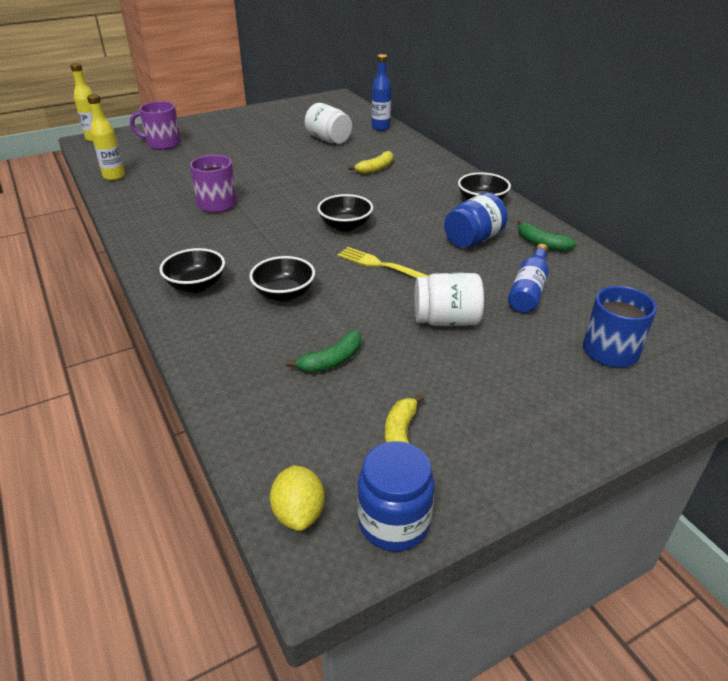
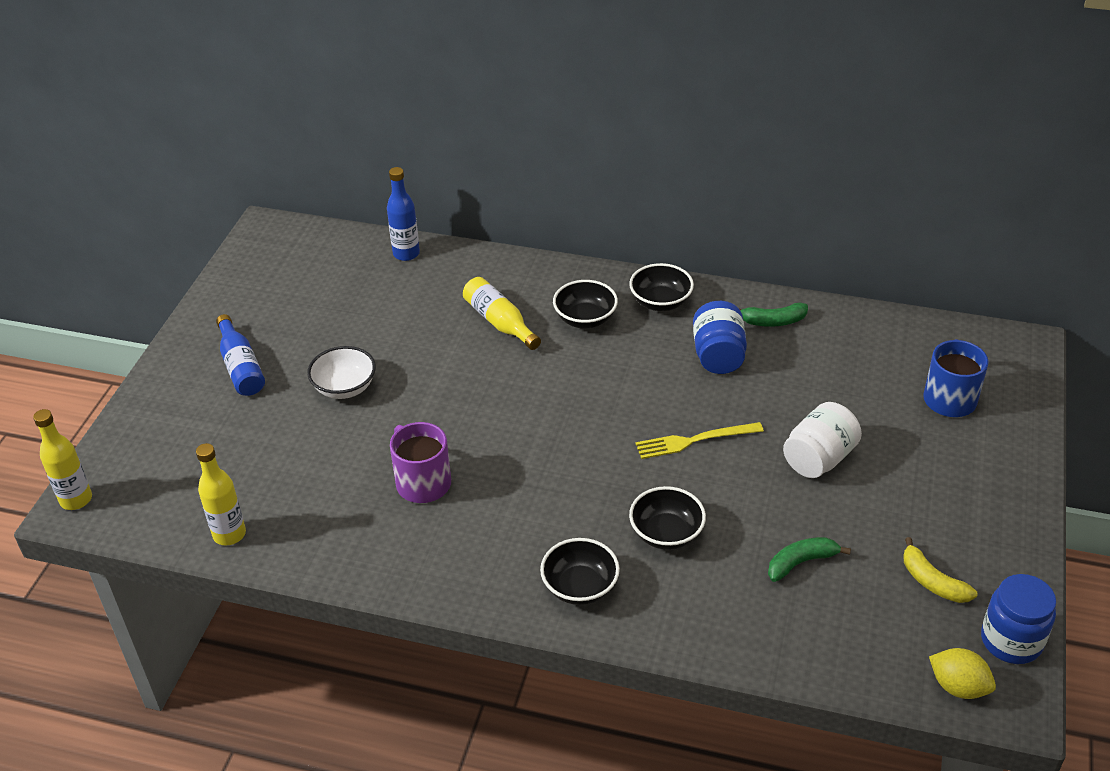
camera: 45 degrees left, 5 degrees up
(162, 144) = (189, 446): purple mug -> none
(258, 156) = (344, 387): none -> white bowl
(328, 139) = (379, 310): white jar -> none
(332, 360) = (801, 562): green banana -> green banana turned 120 degrees counterclockwise
(345, 226) = (592, 419): black bowl -> black bowl (585, 319)
(375, 168) = (499, 322): yellow banana -> yellow bottle
(529, 289) = (829, 380): blue bottle -> blue bottle (241, 367)

